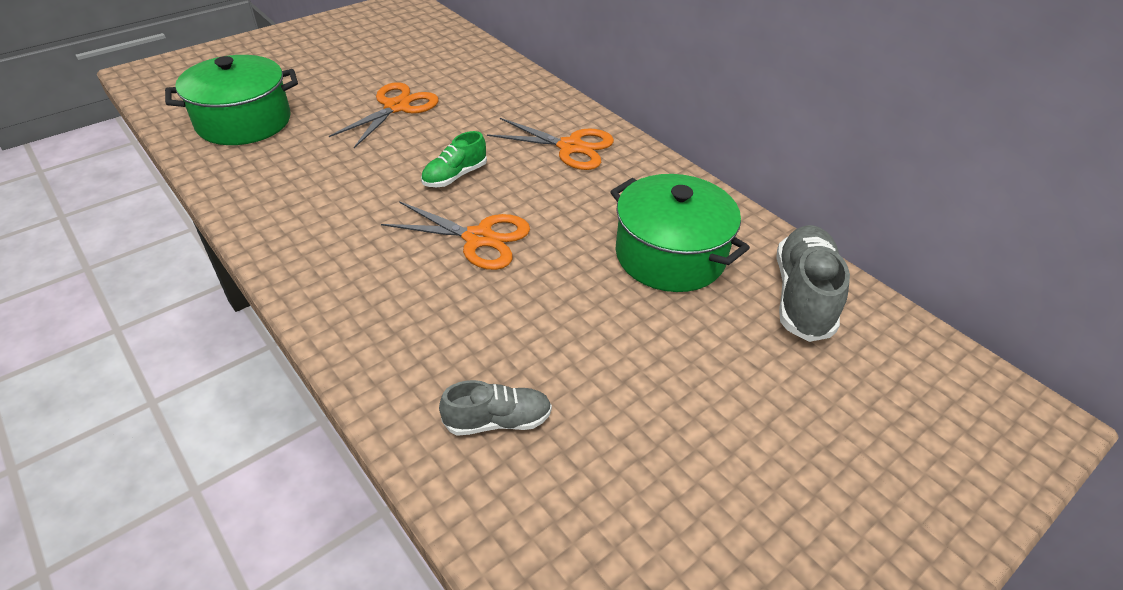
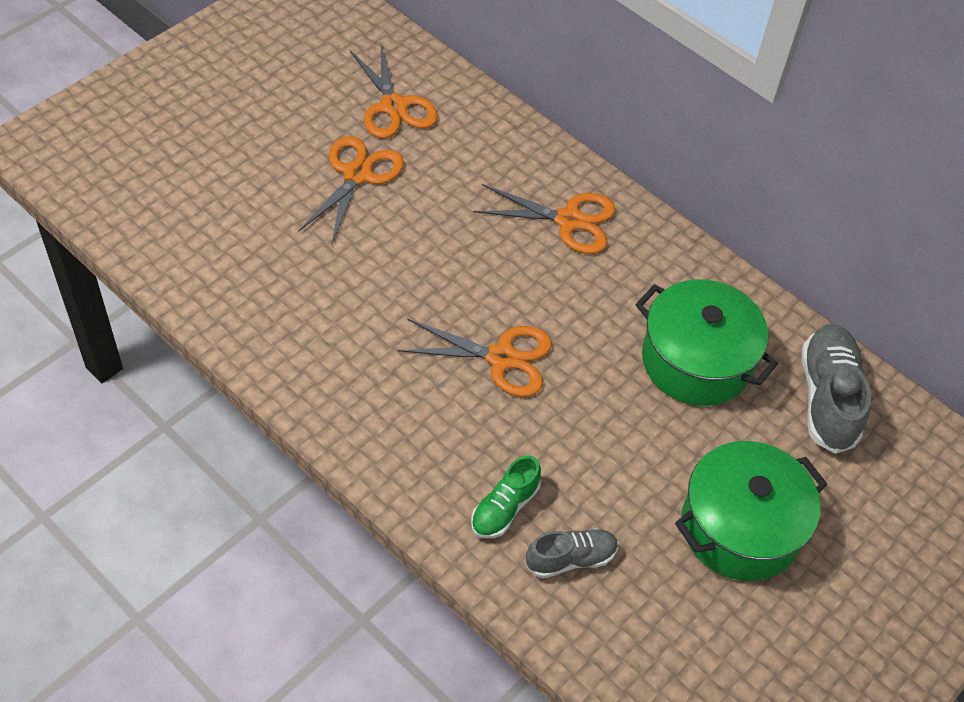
camera: 10 degrees left, 10 degrees up
(244, 122) = (189, 214): green pot -> green pot (740, 528)
(444, 70) = (394, 106): none -> orange scissors
(455, 176) = (454, 275): green shoe -> green shoe (504, 508)

